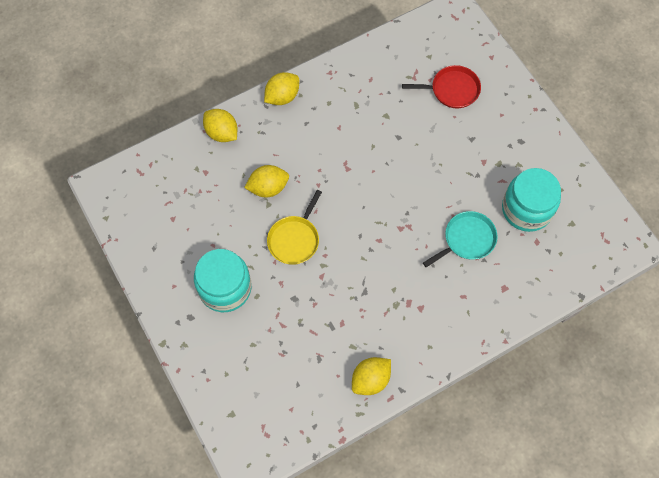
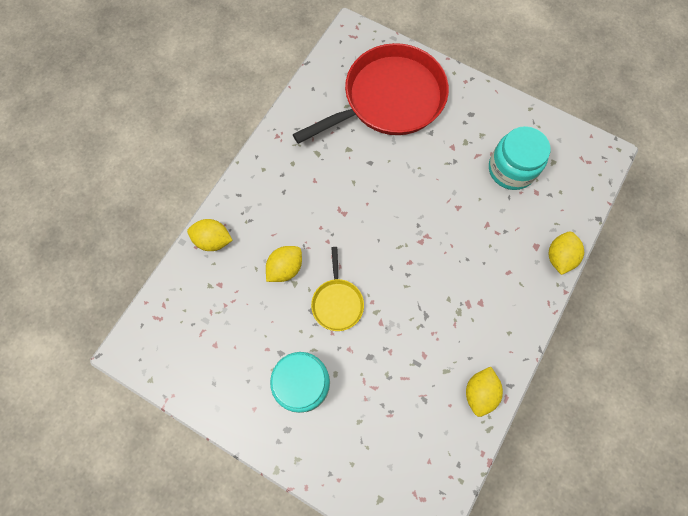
camera: 30 degrees left, 5 degrees up
(282, 96) = (248, 179): yellow lemon -> yellow lemon (559, 257)
(452, 89) = (389, 99): red pan -> red pan, size x2.19
(467, 239) = (481, 221): turquoise pan -> none

